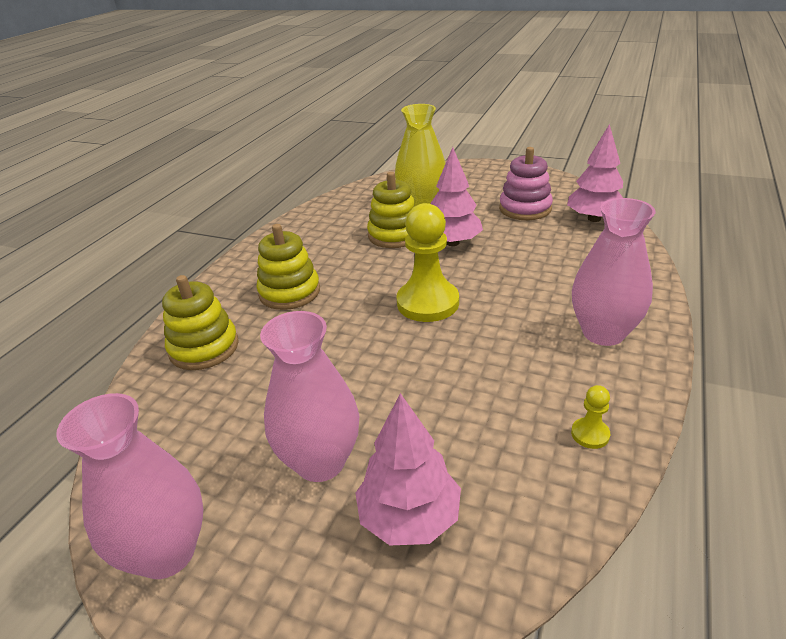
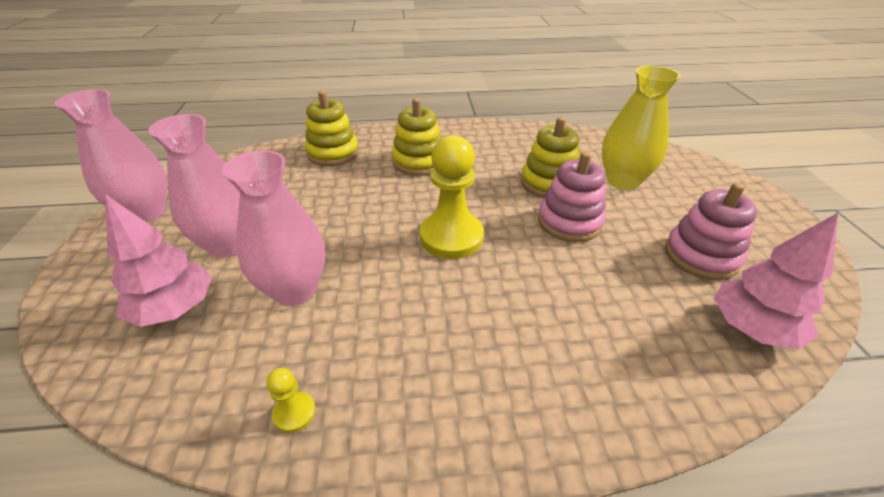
camera: 60 degrees right, 5 degrees up
(452, 243) = (569, 222): pink tree -> pink stacking toy
(603, 333) = (481, 391): pink vase -> pink vase (294, 290)

